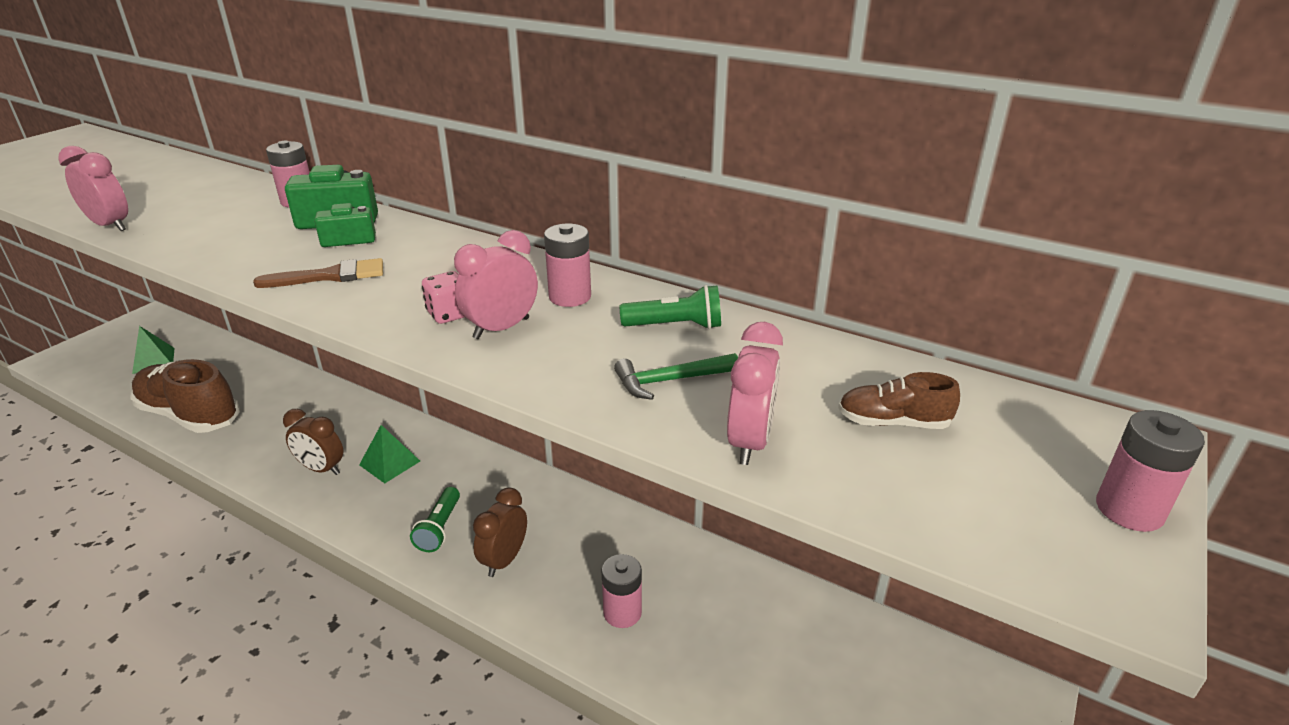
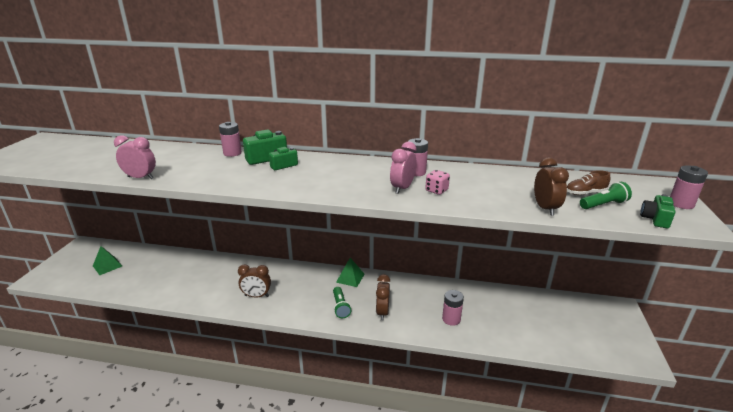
camera: 20 degrees left, 5 degrees down
(190, 415) = (156, 288): brown shoe -> none
(330, 276) = (295, 181): brown brush -> none
(389, 463) = (291, 285): green pyramid -> green pyramid (350, 278)
(449, 314) = (372, 187): pink dice -> pink dice (436, 190)
(669, 381) = (493, 194): green hammer -> none
(675, 326) = (472, 176): green flashlight -> green flashlight (603, 205)
(749, 442) = (545, 208): pink clock -> brown clock
(1004, 538) = (655, 219): none -> green camera

